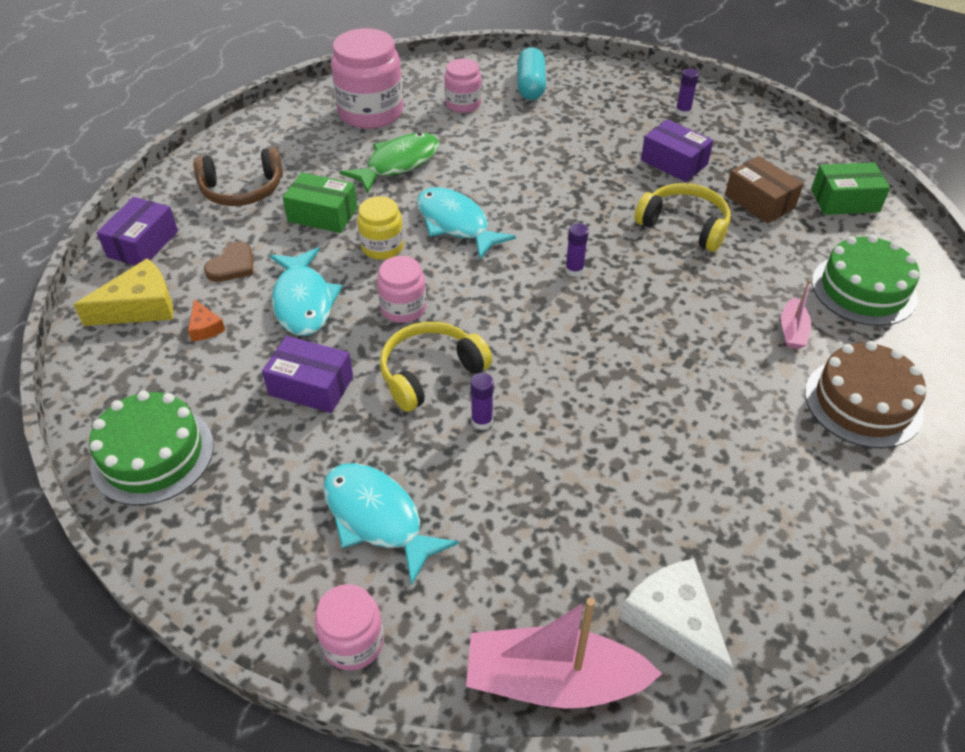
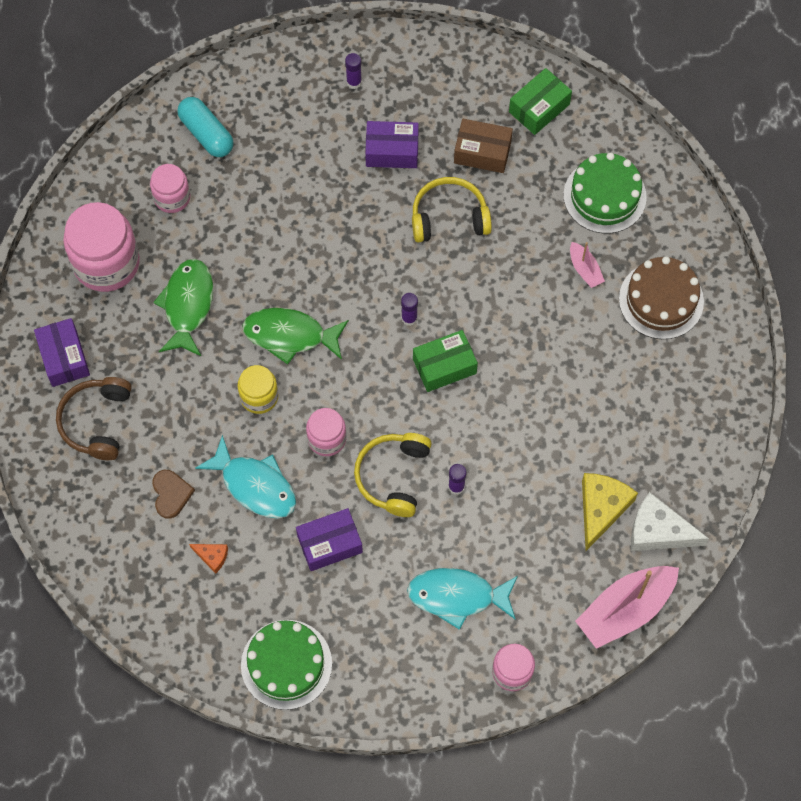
camera: 40 degrees left, 20 degrees up
(140, 307) = (148, 576): yellow cheese -> yellow cheese (601, 508)
(142, 244) = (83, 526): purple box -> purple box (64, 358)
(242, 190) = (96, 421): brown headphones -> brown headphones turned 150 degrees clockwise
(322, 215) = (184, 399): green box -> green box (444, 366)
(455, 224) = (290, 335): turquoise fish -> green fish

